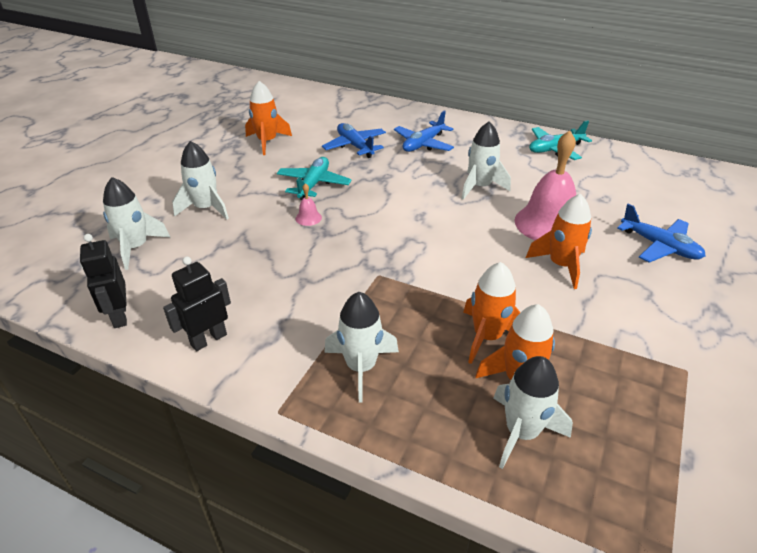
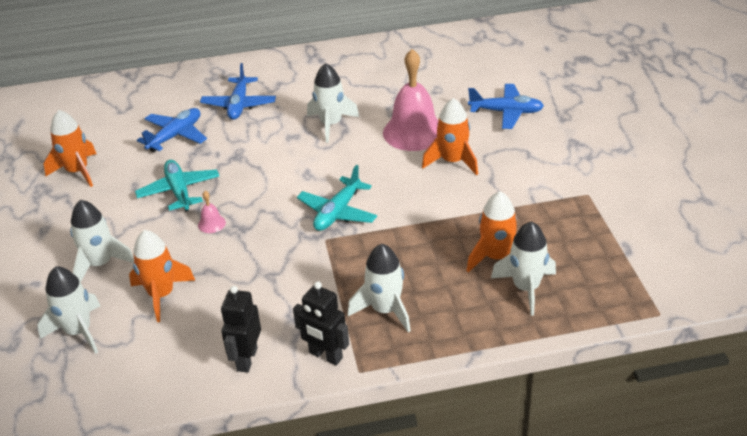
camera: 35 degrees left, 0 degrees up
(119, 316) = (145, 388): black robot -> black robot (325, 356)
(355, 146) = (175, 136): blue plane -> blue plane turned 105 degrees clockwise
(487, 337) = (450, 241): orange rocket -> orange rocket (161, 295)
(555, 149) = (359, 60): turquoise plane -> turquoise plane (337, 212)

